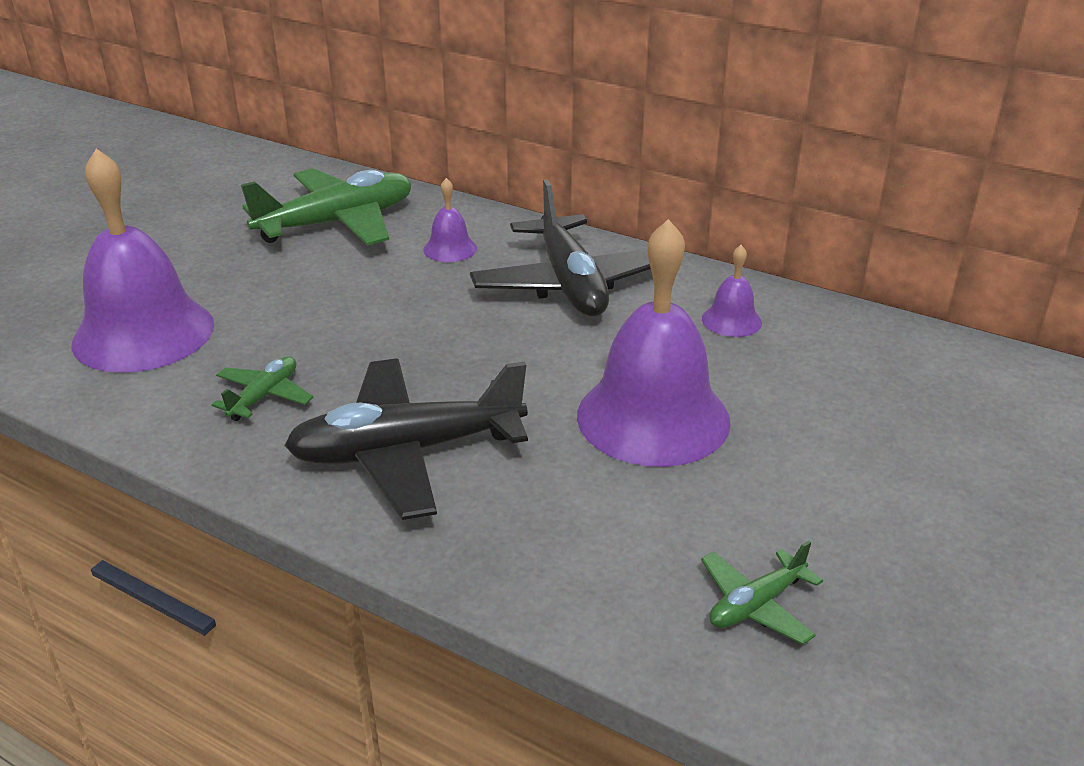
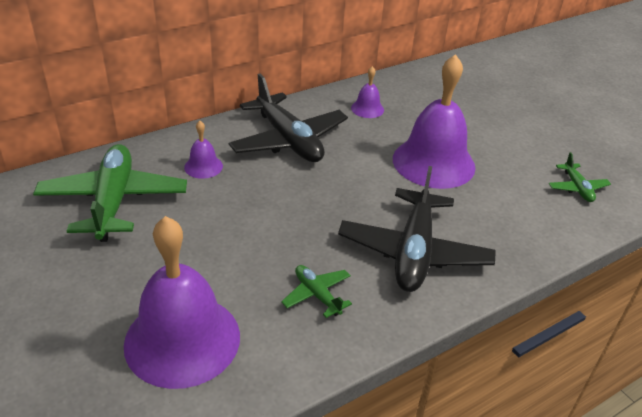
camera: 65 degrees left, 5 degrees up
(570, 284) = (288, 140): black plane -> black plane turned 45 degrees clockwise

